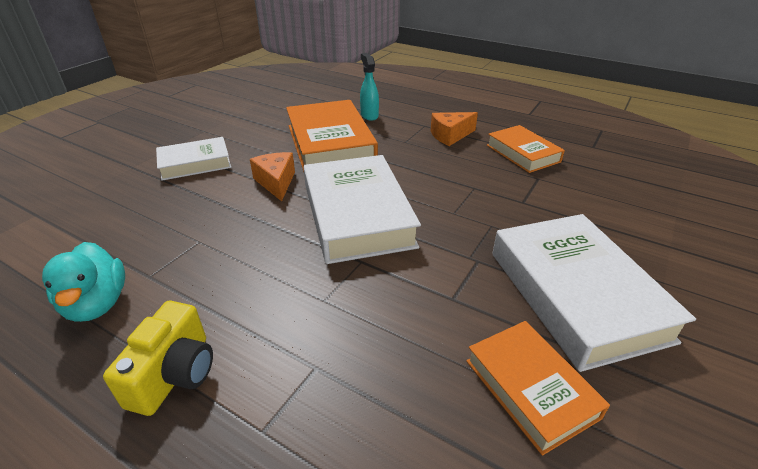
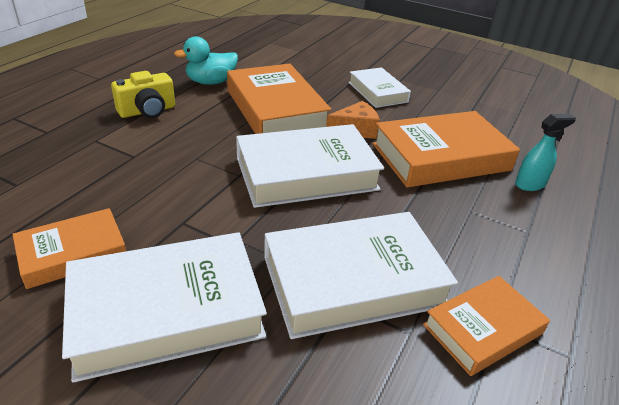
camera: 85 degrees right, 0 degrees up
(175, 374) = (147, 111): yellow camera -> yellow camera turned 45 degrees counterclockwise
(212, 236) = (276, 109): none -> orange book
(450, 135) = (507, 254): orange cheese -> none
(499, 196) = (353, 281): none -> white book

